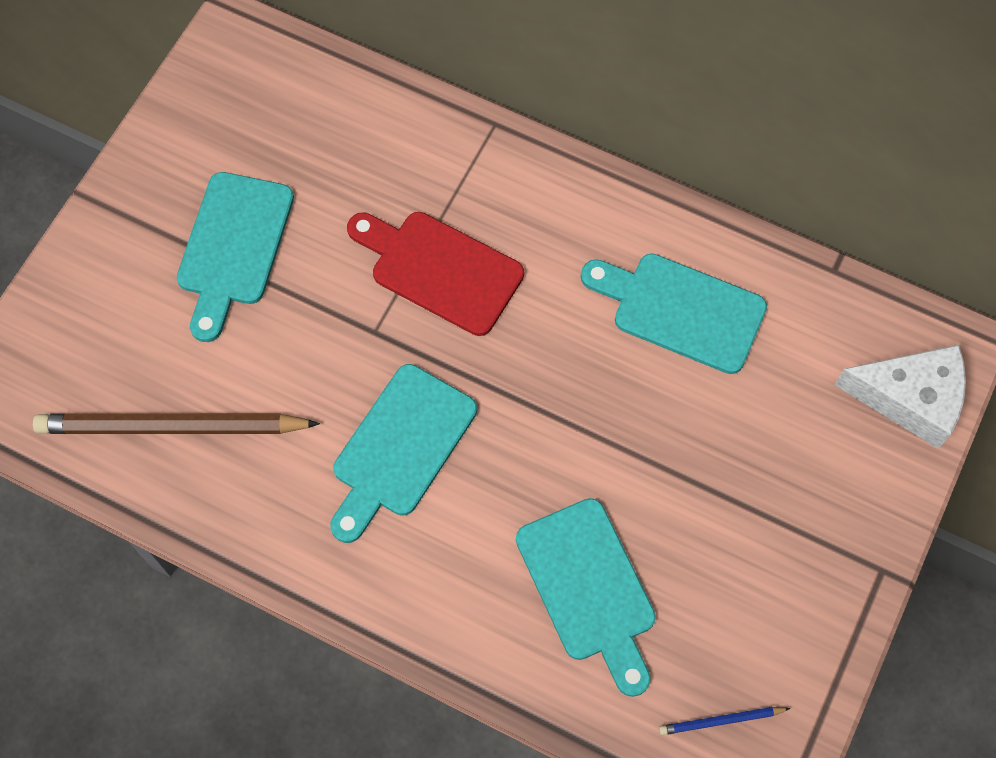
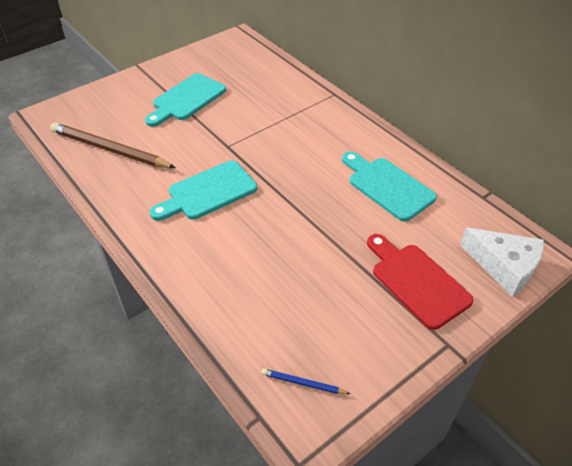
camera: 25 degrees right, 20 degrees down
(440, 270) = (274, 134): red cutting board -> red cutting board (416, 282)
(589, 588) = (265, 286): turquoise cutting board -> none

